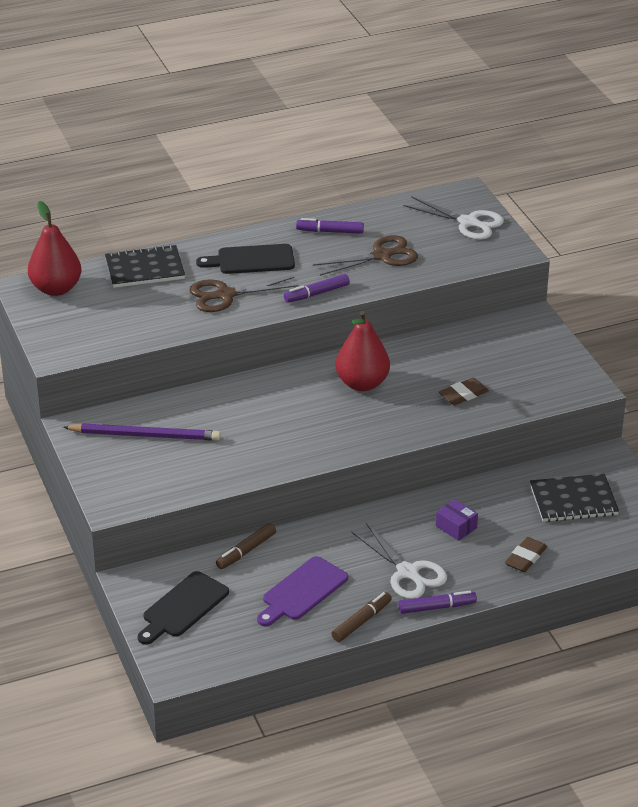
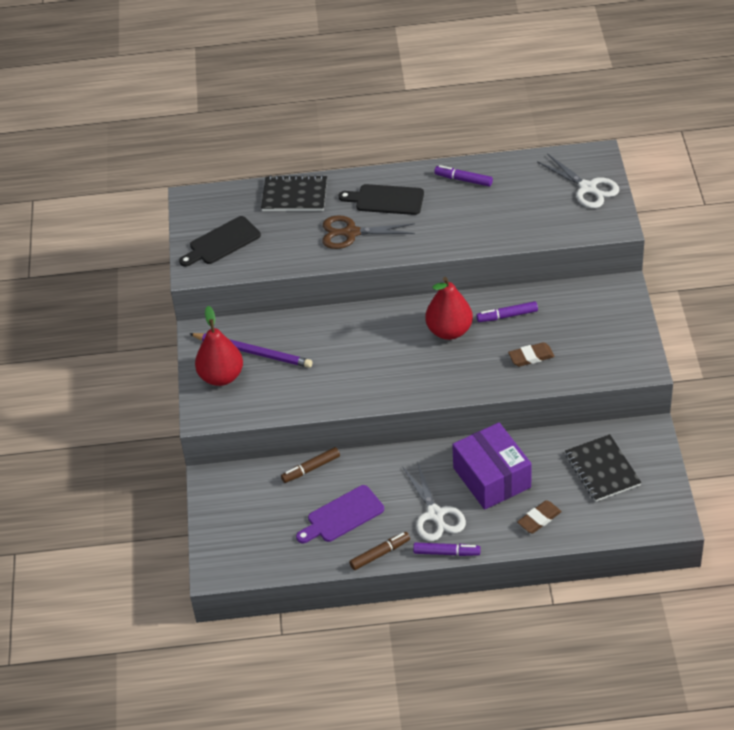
camera: 20 degrees right, 10 degrees up
(56, 289) = (216, 205): red pear -> red pear (221, 376)
(183, 607) = (242, 512): black cutting board -> black cutting board (222, 242)
(316, 293) = (428, 243): purple marker -> purple marker (507, 316)
(382, 256) = (499, 212): brown scissors -> none
(456, 527) = (492, 477): purple box -> purple box, size x2.28
(573, 500) = (602, 469): black notebook -> black notebook turned 60 degrees clockwise

